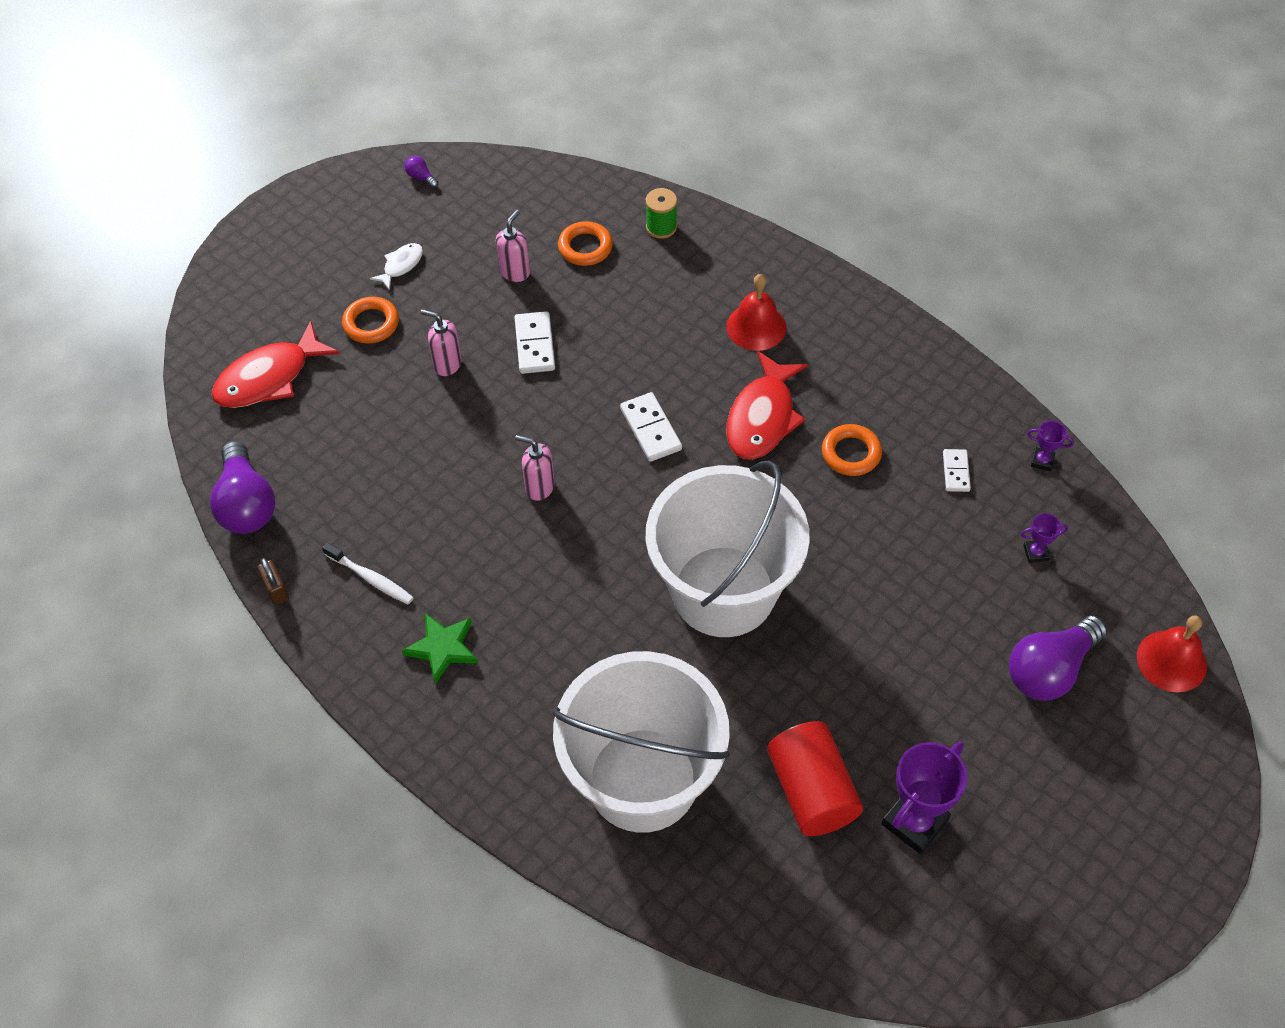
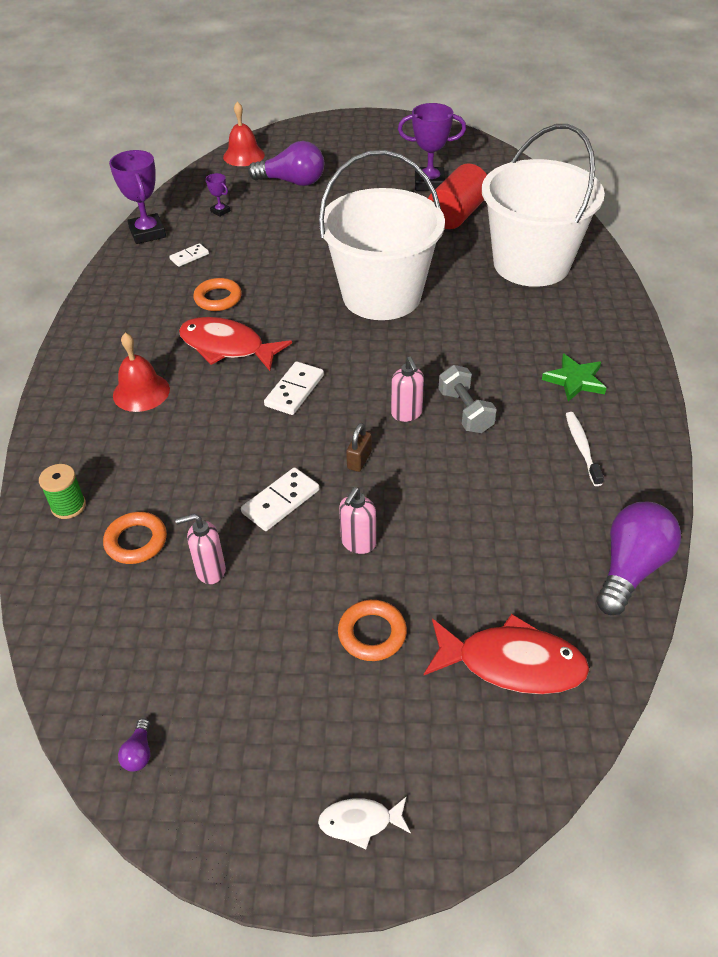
camera: 130 degrees left, 10 degrees down
(276, 590) = (659, 491): brown padlock -> brown padlock (359, 460)
(401, 265) = (281, 667): white fish -> white fish (360, 822)
(447, 364) = (358, 543): pink soap dispenser -> pink soap dispenser turned 45 degrees clockwise
(497, 530) = (465, 411): none -> grey dumbbell
(762, 417) = (227, 347): red fish -> red fish turned 135 degrees counterclockwise
(1042, 461) = (147, 233): purple trophy -> purple trophy, size x2.09

